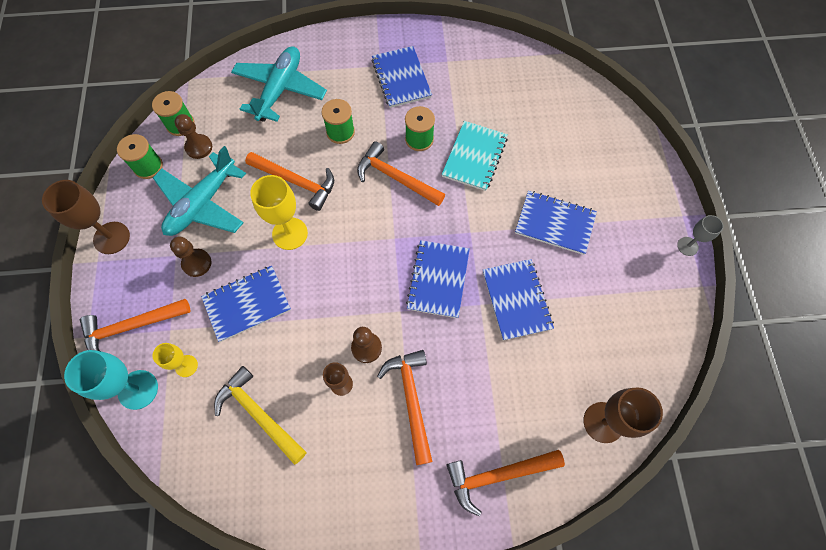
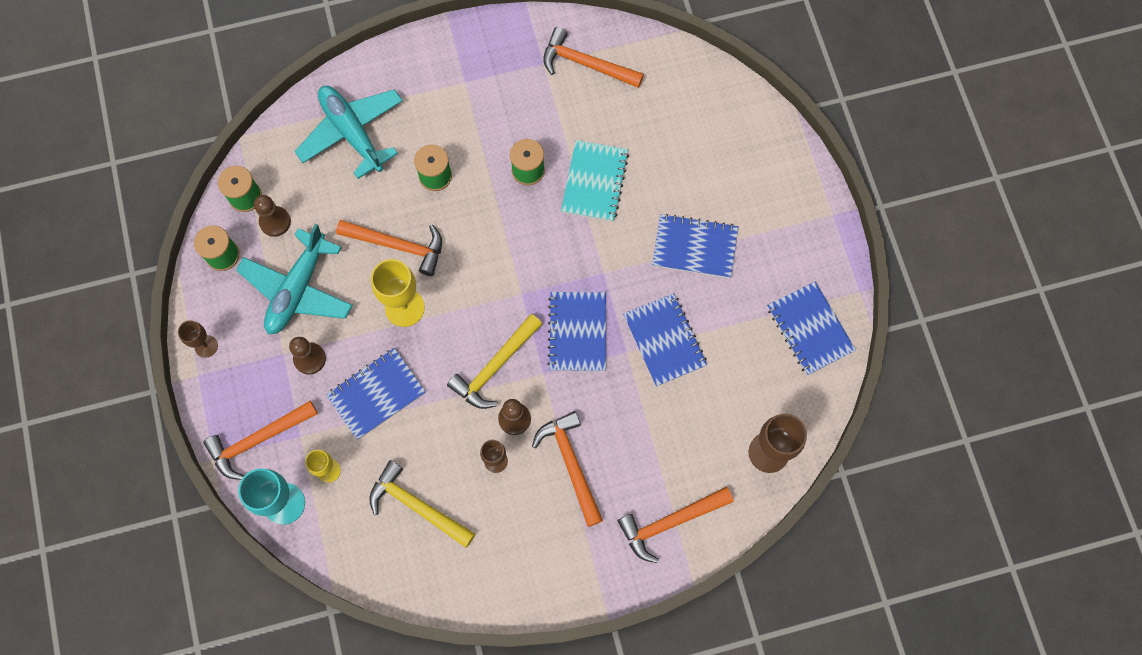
camera: 10 degrees left, 5 degrees up
(111, 238) = (206, 346): brown goblet -> brown goblet, size x0.58
(280, 89) = (352, 133): turquoise plane -> turquoise plane turned 45 degrees counterclockwise
(358, 298) = (494, 367): none -> yellow hammer
(395, 177) = (509, 222): orange hammer -> orange hammer (586, 64)
(401, 78) = (493, 95): blue notebook -> blue notebook (810, 329)
(687, 246) = (840, 249): grey goblet -> none

